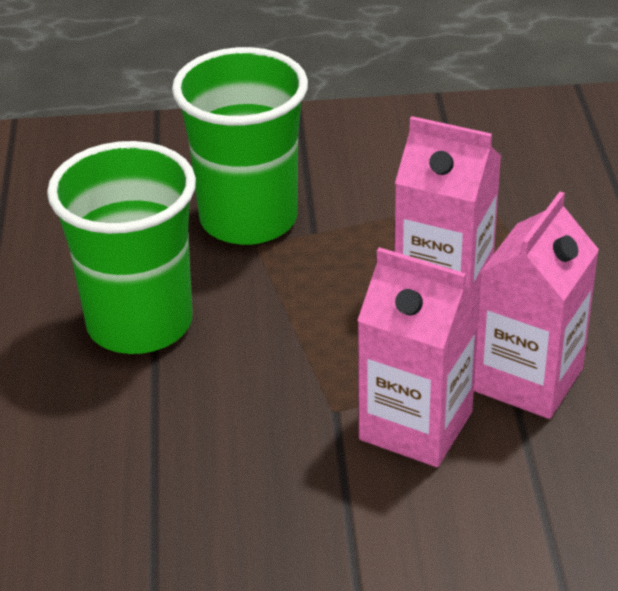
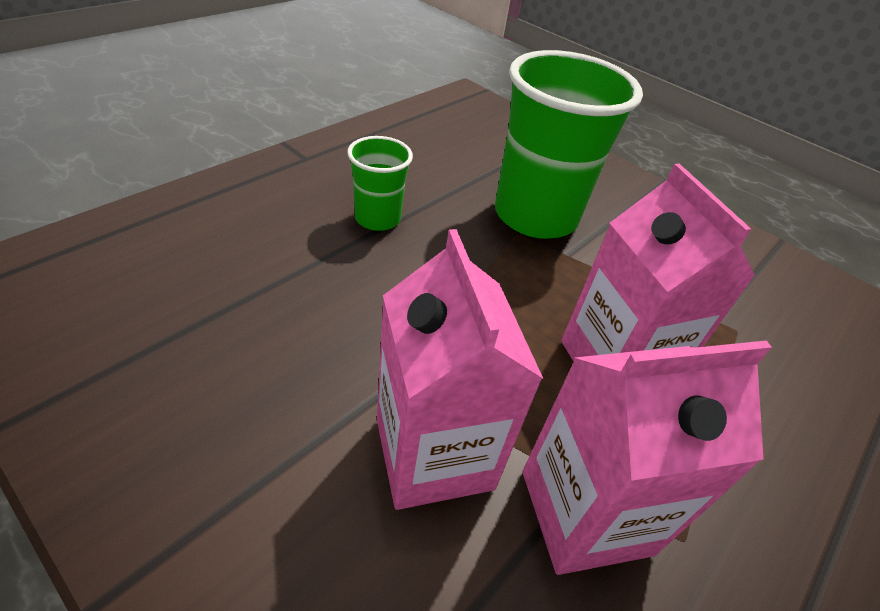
camera: 40 degrees right, 5 degrees up
(139, 323) = (377, 218): green cup -> green cup, size x0.50

